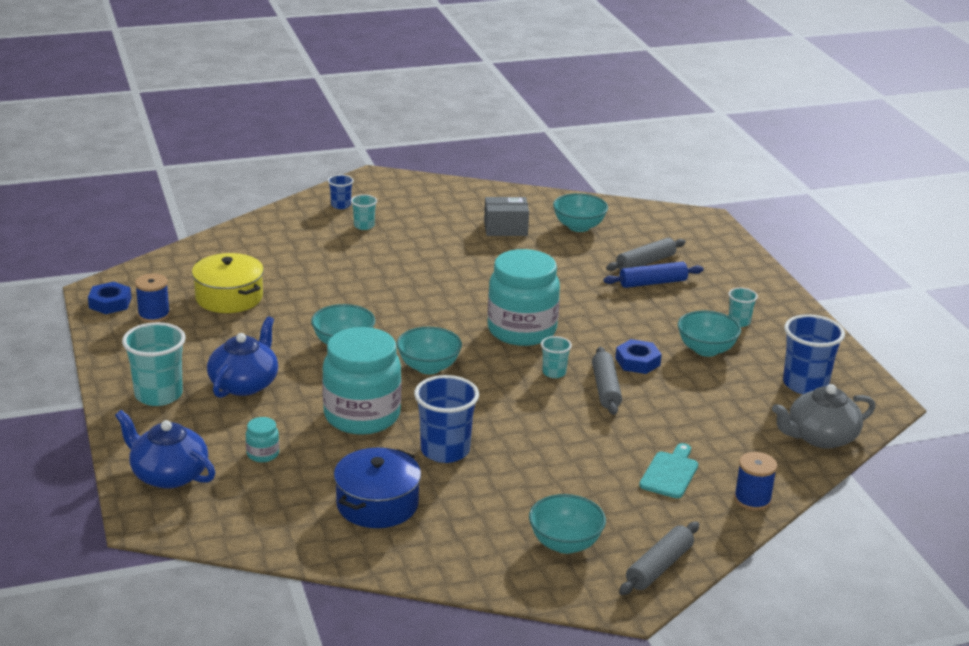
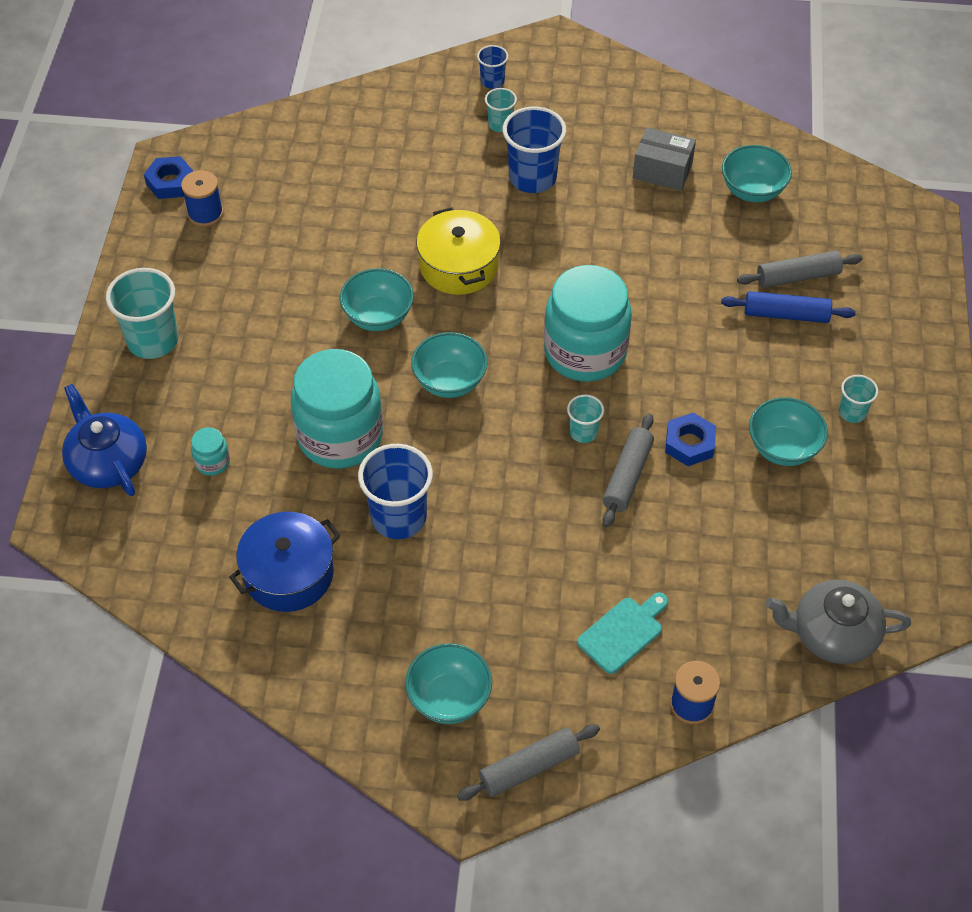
camera: 25 degrees right, 25 degrees up
(229, 297) = (295, 207): yellow pot -> yellow pot (458, 266)
(244, 384) = (245, 349): blue teapot -> none
(805, 384) = (868, 542): blue cup -> blue cup (532, 178)

